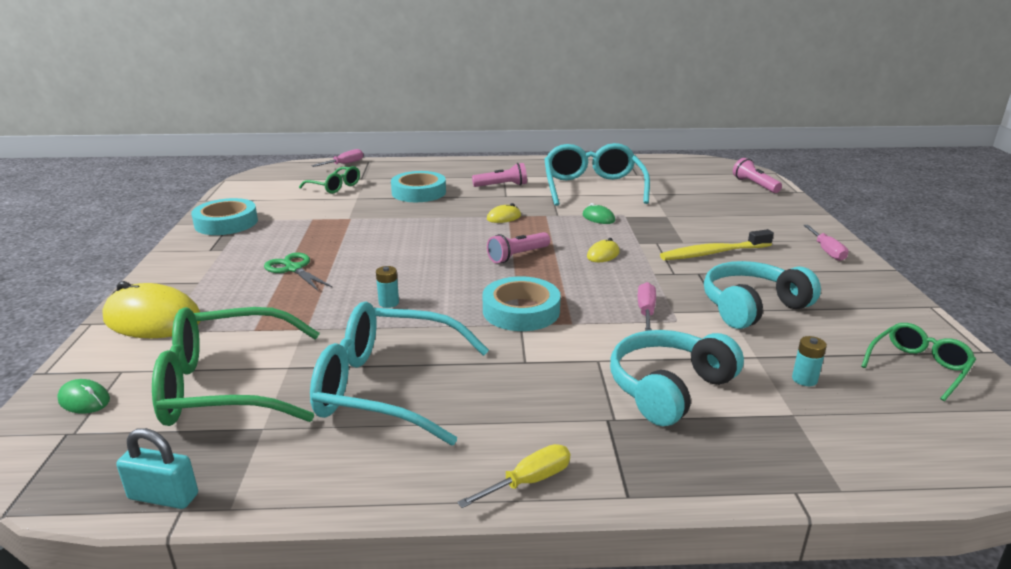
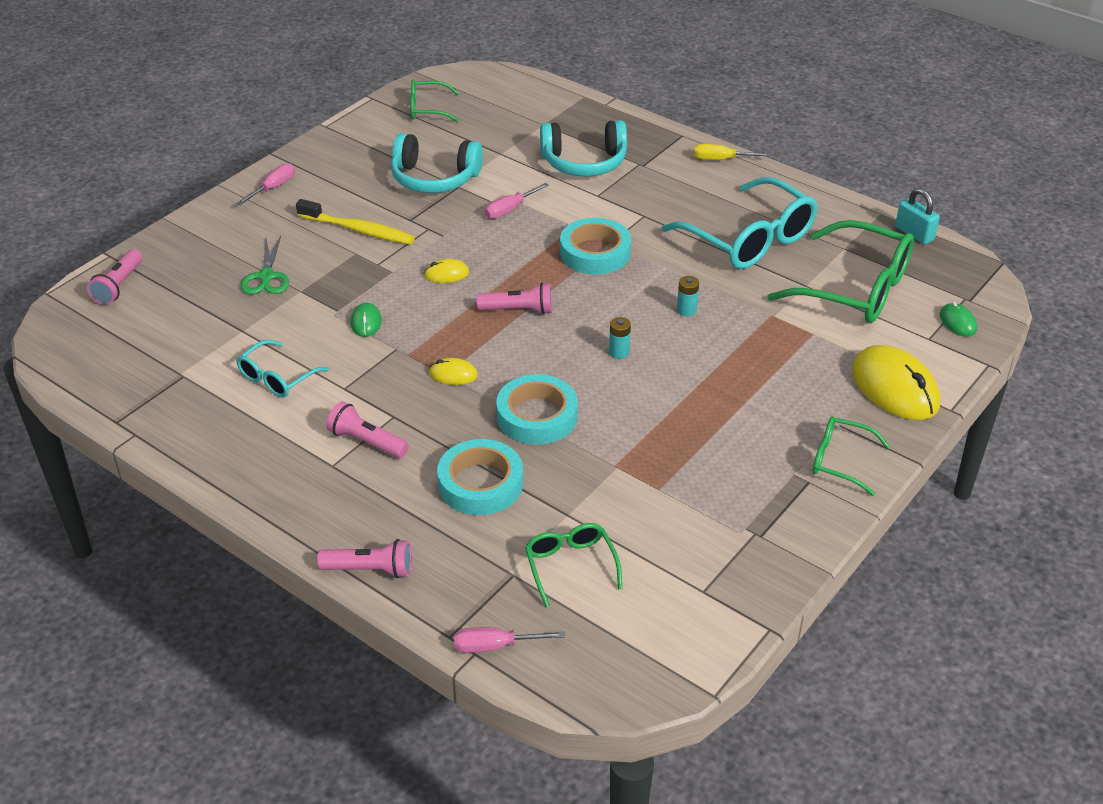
camera: 140 degrees left, 15 degrees up
(189, 265) = (839, 461): none -> green glasses
(226, 223) = (767, 537): turquoise tape -> turquoise tape (537, 416)
(293, 268) = (737, 398): green scissors -> green scissors (266, 277)
(430, 162) = (370, 569): none -> pink flashlight
(592, 187) = (276, 378): turquoise glasses -> turquoise glasses, size x0.52
(804, 379) = (501, 132): turquoise battery -> turquoise battery (619, 352)

